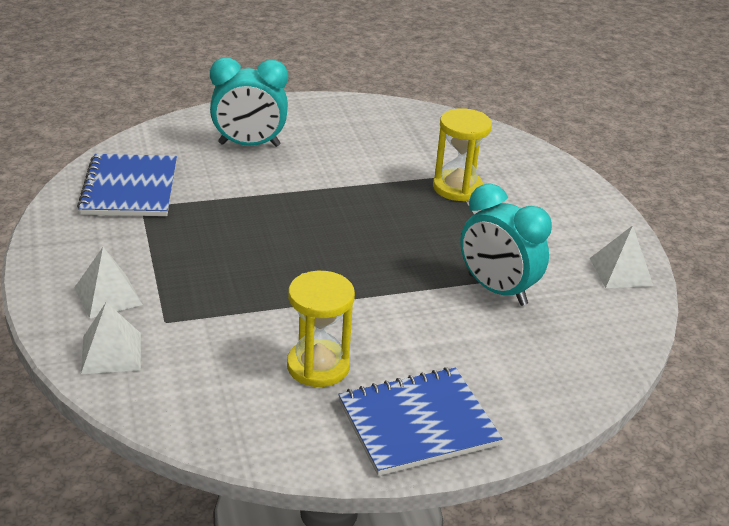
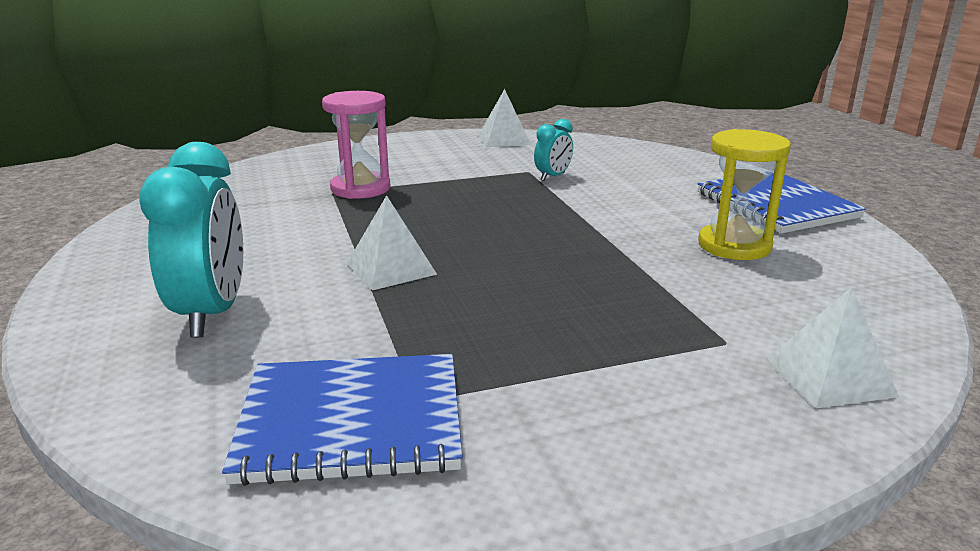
camera: 90 degrees left, 10 degrees down
(108, 296) = (701, 399): white pyramid -> white pyramid (391, 268)
(457, 188) = (360, 188): yellow hourglass -> pink hourglass
(497, 290) = (553, 177): turquoise clock -> turquoise clock, size x0.51

